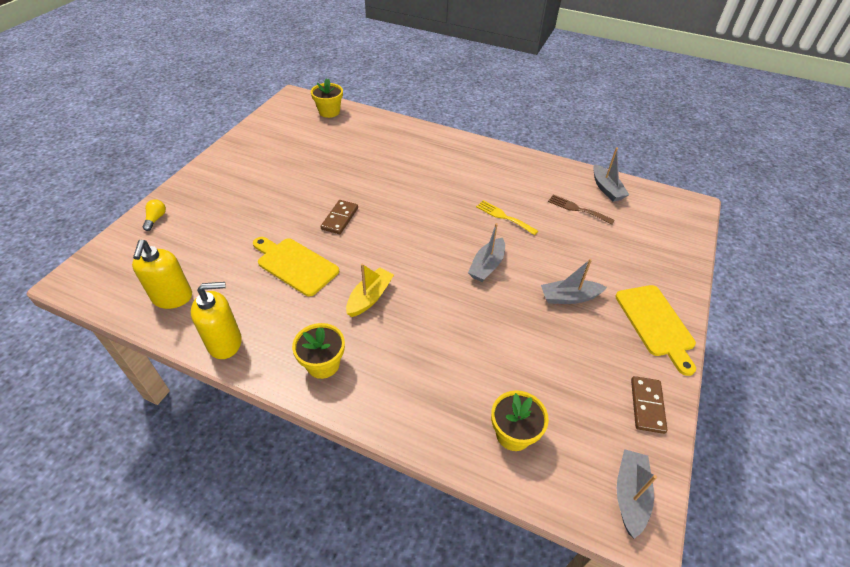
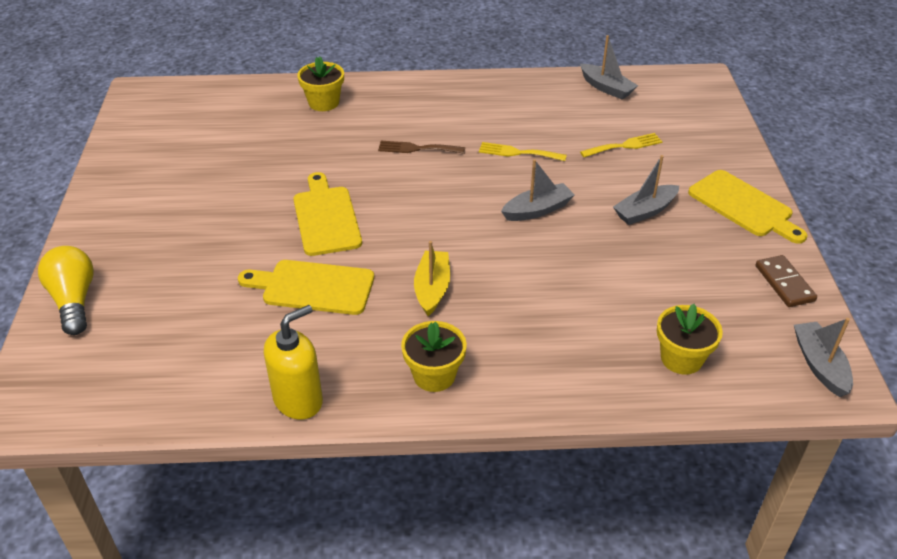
camera: 25 degrees left, 5 degrees down
(156, 219) = (74, 300): yellow light bulb -> yellow light bulb, size x1.91
(172, 298) = (184, 379): yellow soap dispenser -> none
(329, 112) = (205, 96): yellow flower pot -> yellow flower pot (324, 102)
(340, 218) = (326, 217): brown domino -> yellow cutting board
(487, 266) = (537, 210): grey boat -> grey boat turned 120 degrees counterclockwise
(577, 209) = (591, 119): brown fork -> brown fork (417, 148)
(589, 239) = (624, 146): none -> yellow fork

